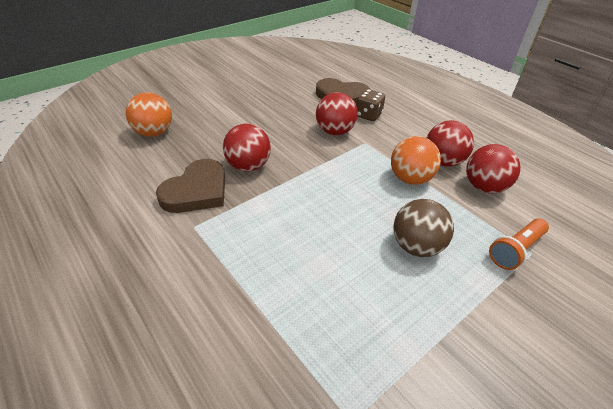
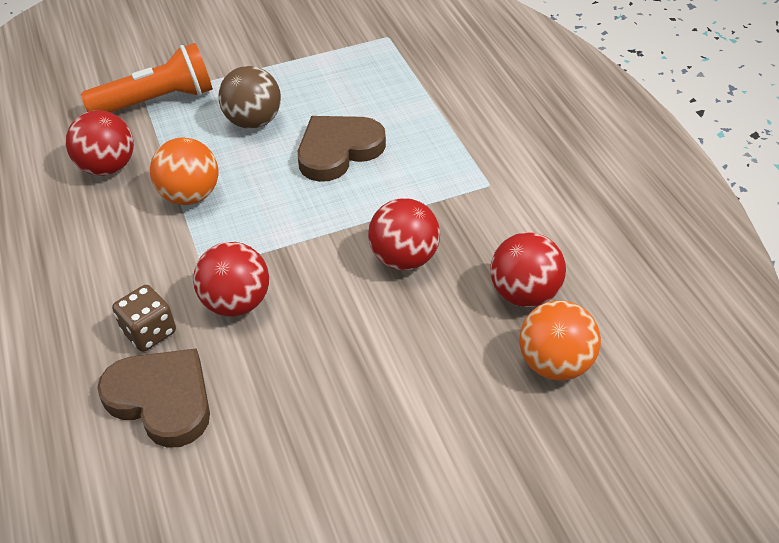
camera: 160 degrees left, 5 degrees up
(197, 191) = (483, 230): brown heart -> brown heart (338, 150)
(443, 161) = (119, 212): red ball -> red ball (524, 293)
(516, 250) = (157, 101): orange flashlight -> orange flashlight, size x1.51

